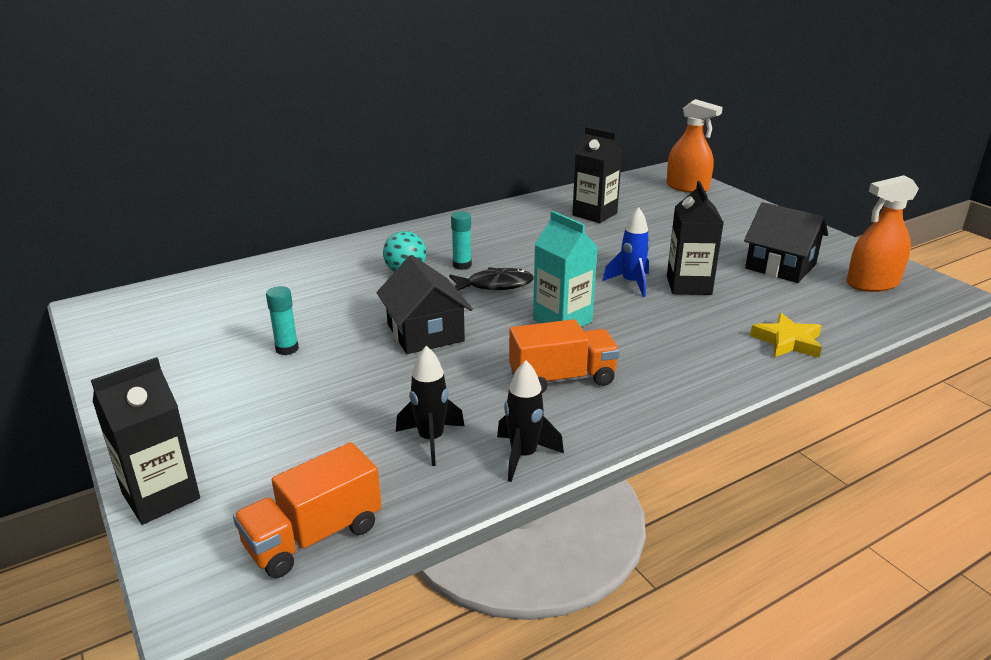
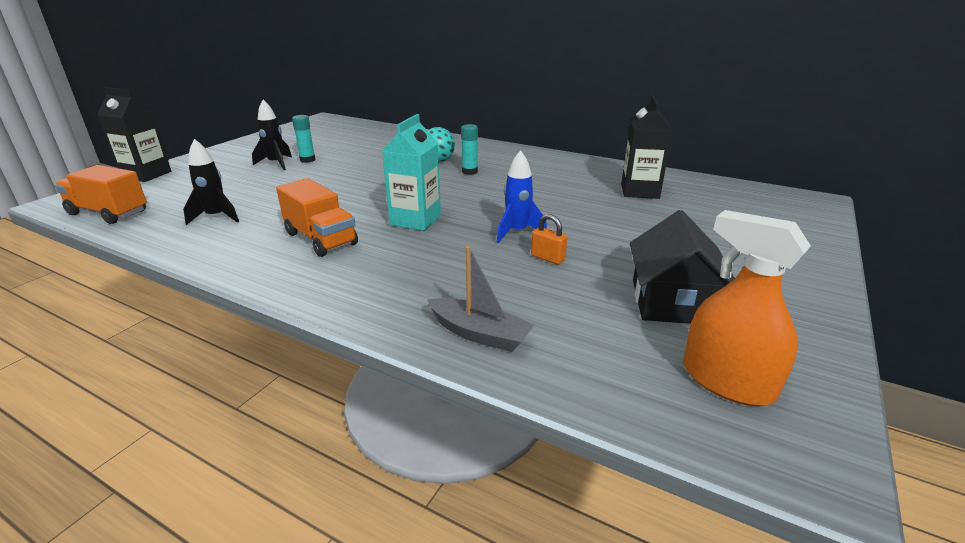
camera: 60 degrees right, 0 degrees up
(425, 333) = (356, 185): black house -> none
(495, 285) = (450, 187): black fish -> none
(523, 456) = (204, 248): black rocket -> black rocket (276, 164)
(687, 187) = (793, 216): orange spray bottle -> none
(689, 285) = (548, 258): black carton -> orange padlock
(787, 341) = (479, 334): yellow star -> grey boat

